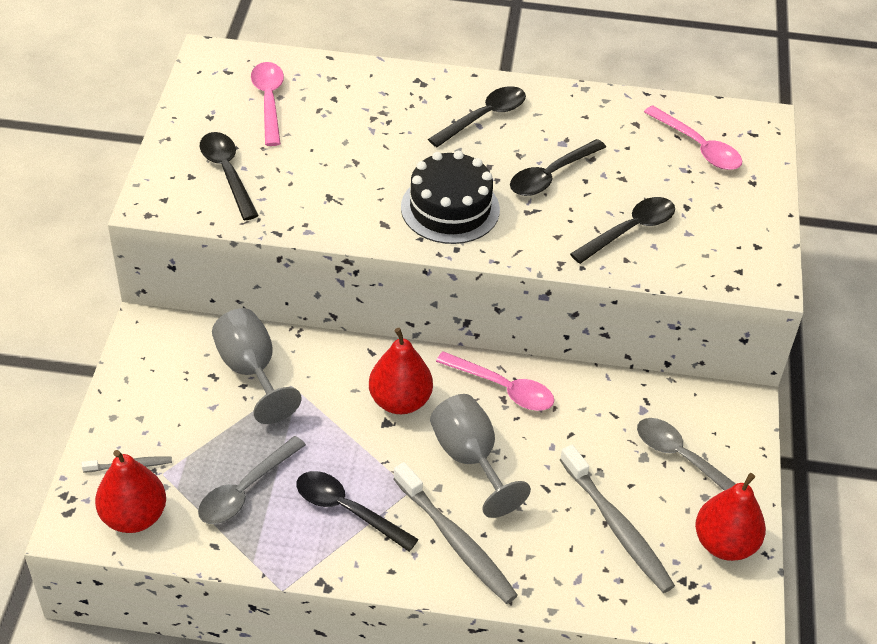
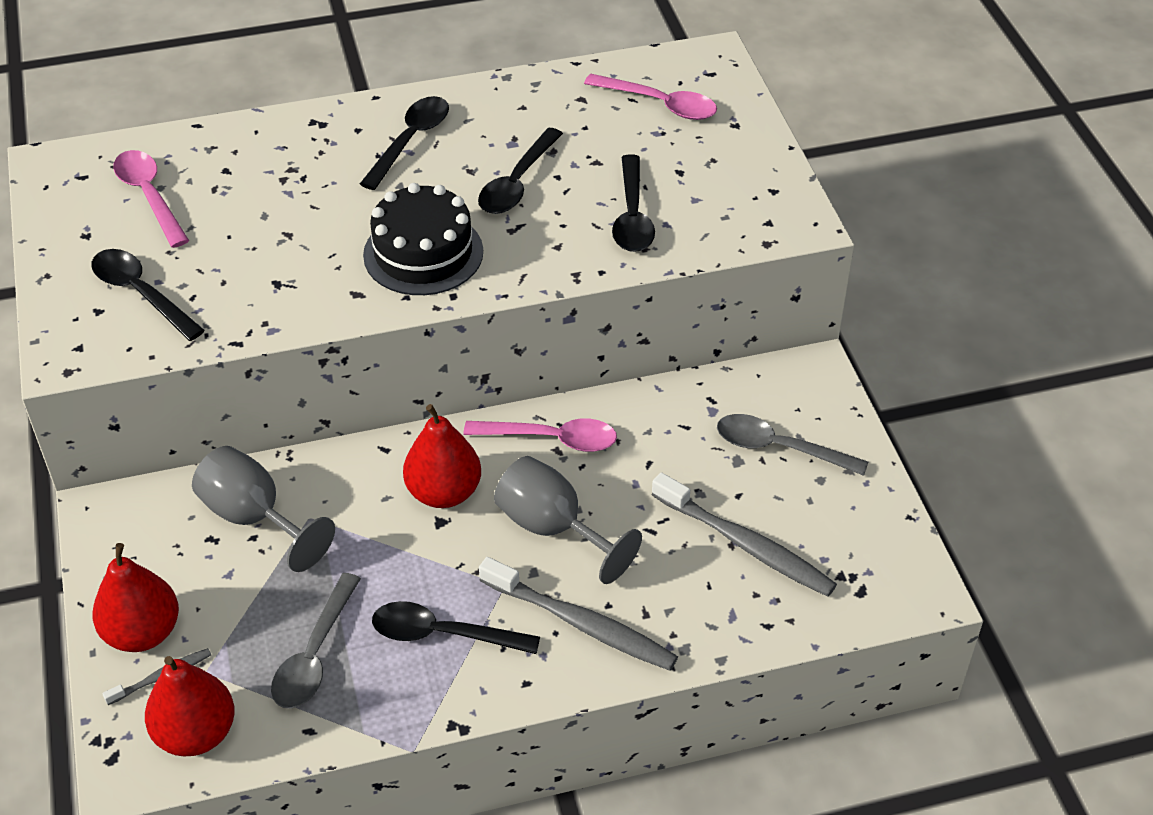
camera: 20 degrees left, 0 degrees up
(629, 230) = (632, 216): black spoon -> black spoon turned 150 degrees clockwise
(724, 544) = (864, 522): red pear -> red pear (142, 632)

